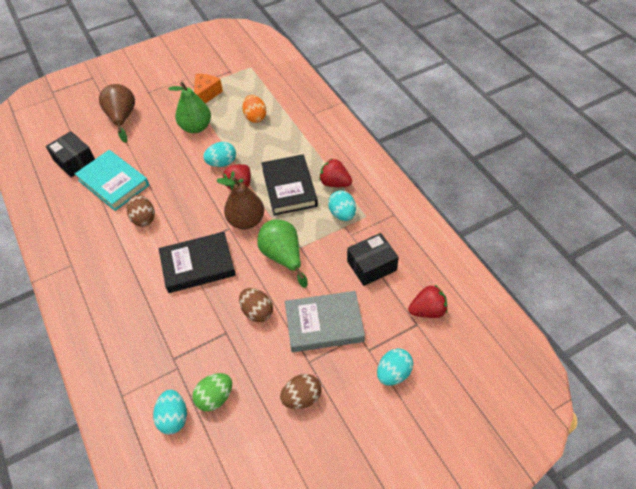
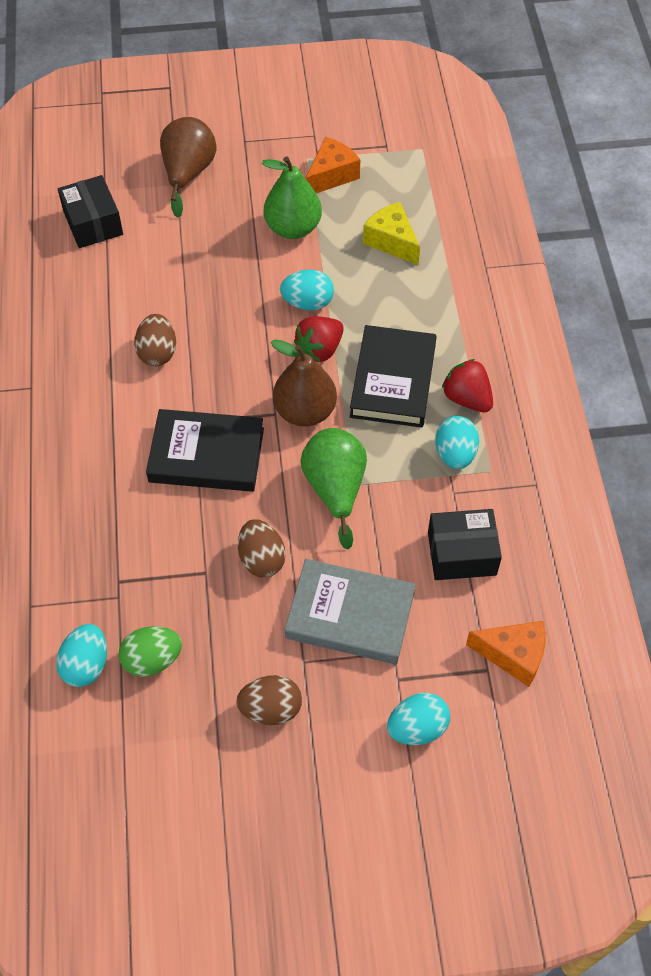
camera: 20 degrees right, 5 degrees up
(113, 183) = (136, 279): turquoise book -> none
(255, 117) = (391, 241): orange egg -> yellow cheese
(427, 310) = (513, 655): red strawberry -> orange cheese

